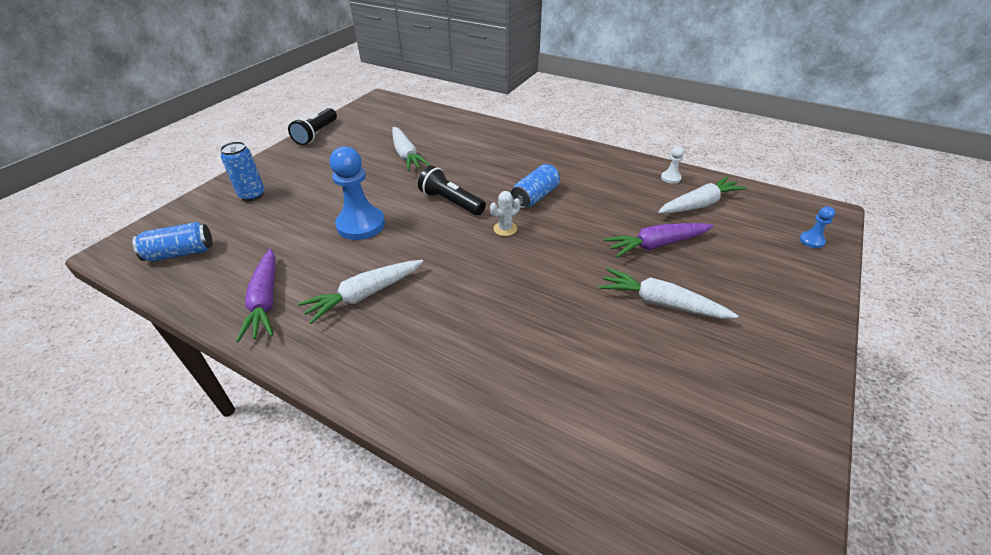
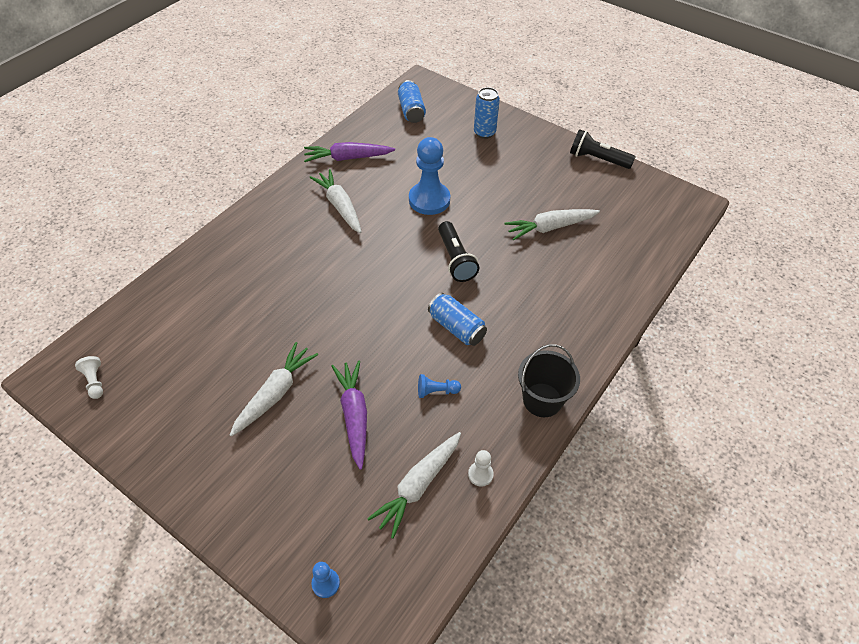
camera: 95 degrees right, 10 degrees up
(451, 202) = (456, 259): black flashlight -> black flashlight turned 120 degrees clockwise
(505, 229) = (405, 296): white cactus -> none
(592, 155) = (542, 400): none -> black bucket
(607, 202) = (436, 391): none -> blue pawn
(699, 204) = (418, 486): white carrot -> white carrot turned 60 degrees clockwise
(743, 511) = (95, 381): none -> white pawn

